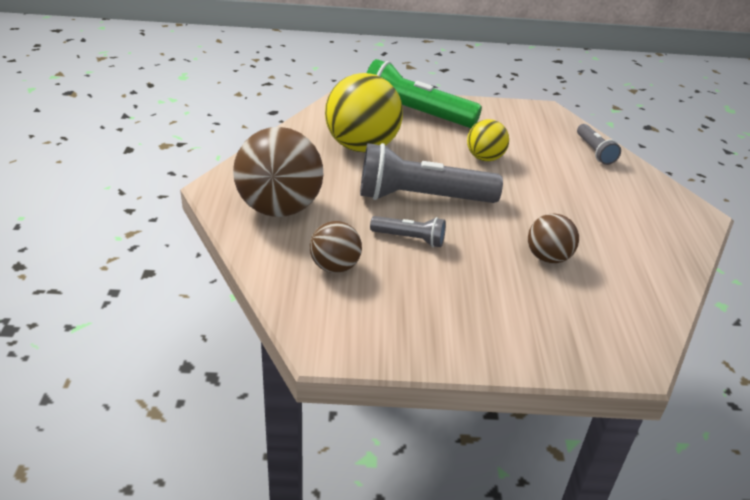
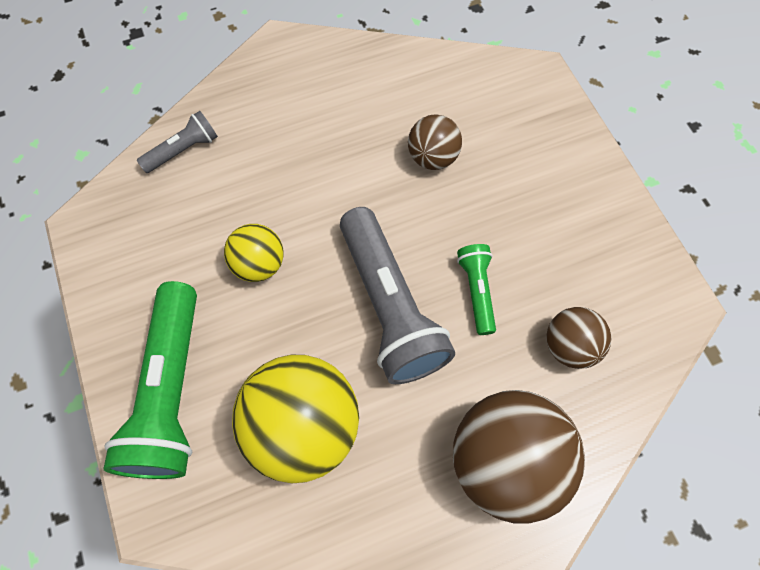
camera: 110 degrees left, 30 degrees up
(410, 239) = (477, 291): grey flashlight -> green flashlight

